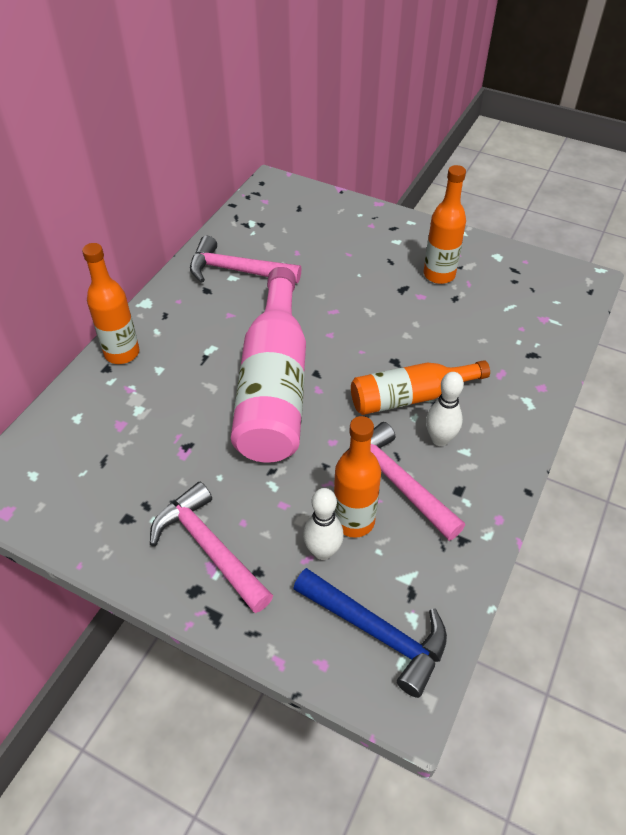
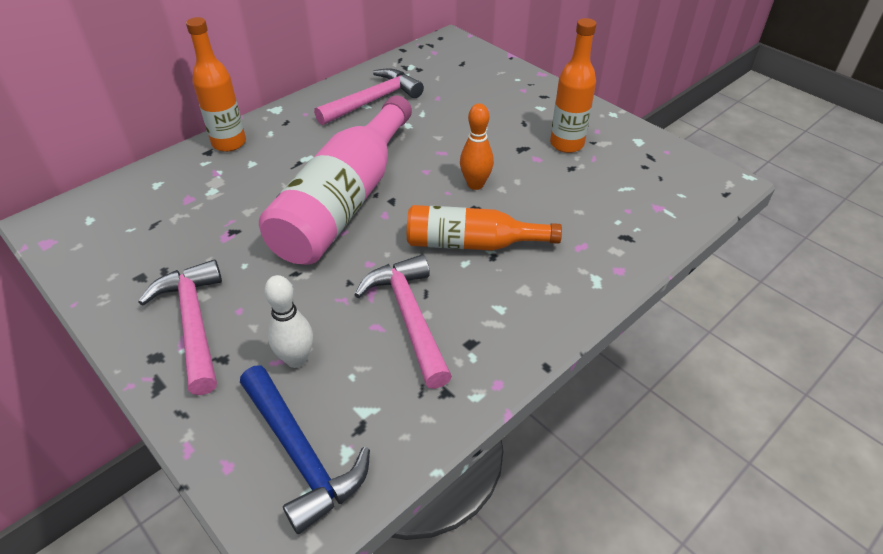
camera: 20 degrees right, 5 degrees down
(237, 270) = (373, 101): pink hammer -> pink hammer turned 105 degrees clockwise
(354, 520) = (345, 340): orange bottle -> none
(381, 337) = (475, 184): none -> orange bowling pin
(440, 439) = (479, 290): white bowling pin -> none

